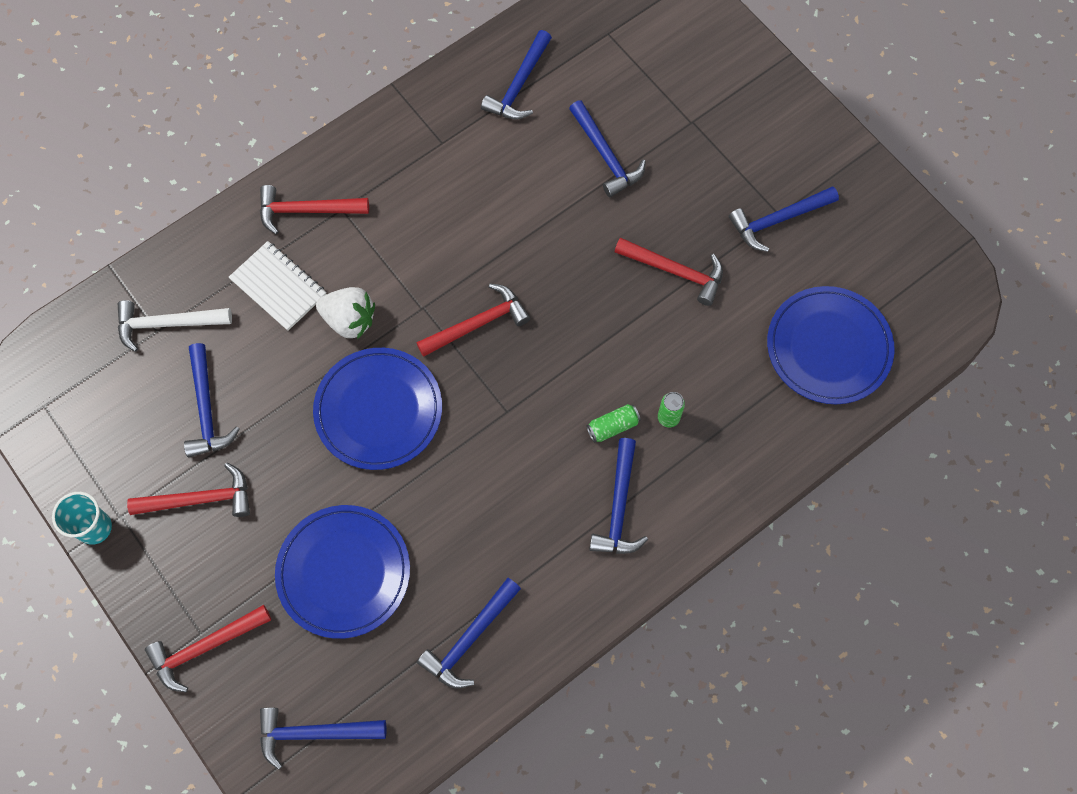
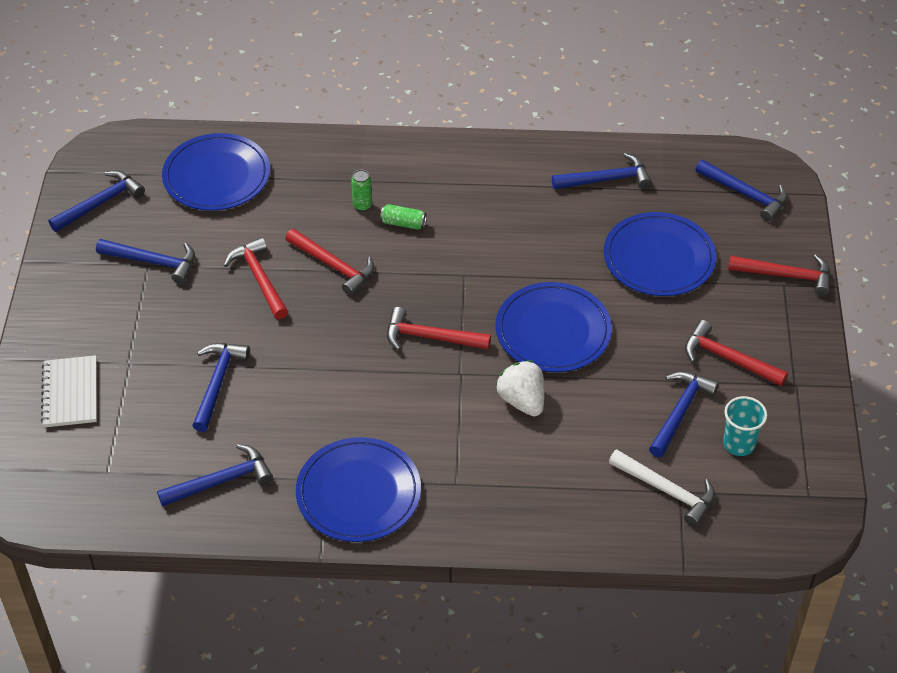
camera: 140 degrees left, 20 degrees down
(95, 528) = (820, 389): turquoise cup -> turquoise cup (739, 444)
(278, 287) = (556, 459): white notebook -> white notebook (70, 393)
(306, 210) = (485, 502): red hammer -> red hammer (334, 266)
(409, 148) = (358, 493): none -> blue plate
(618, 507) = (446, 183): blue hammer -> blue hammer (101, 203)

